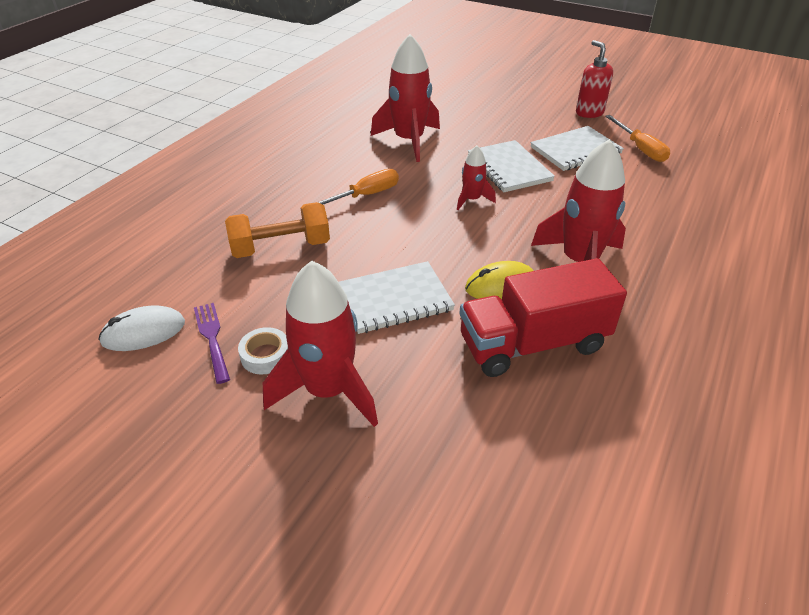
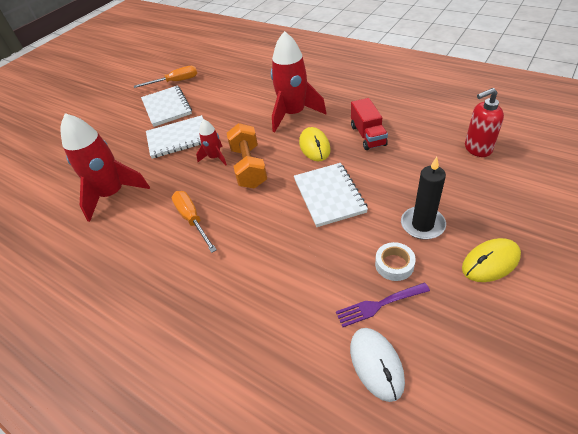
camera: 80 degrees left, 5 degrees up
(246, 457) = (490, 262): none -> yellow mouse
(281, 247) = (259, 272): orange dumbbell -> orange dumbbell (249, 167)
(328, 390) = (422, 225): red rocket -> black candle
(533, 344) = (368, 135): red truck -> red truck, size x0.60
(589, 113) = (117, 98): red soap dispenser -> red soap dispenser (477, 149)

